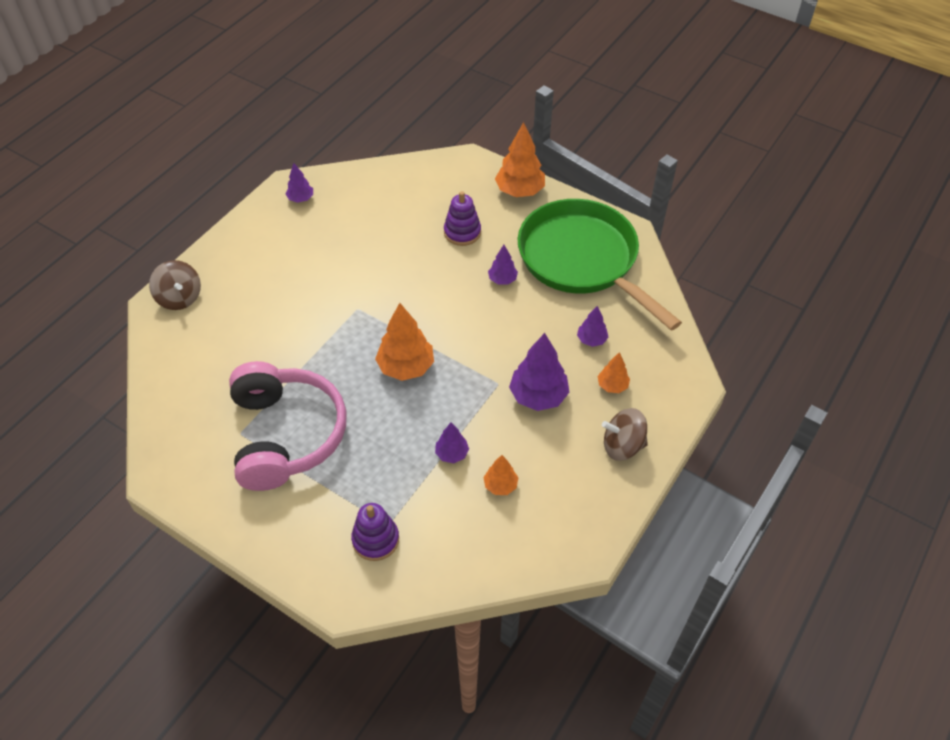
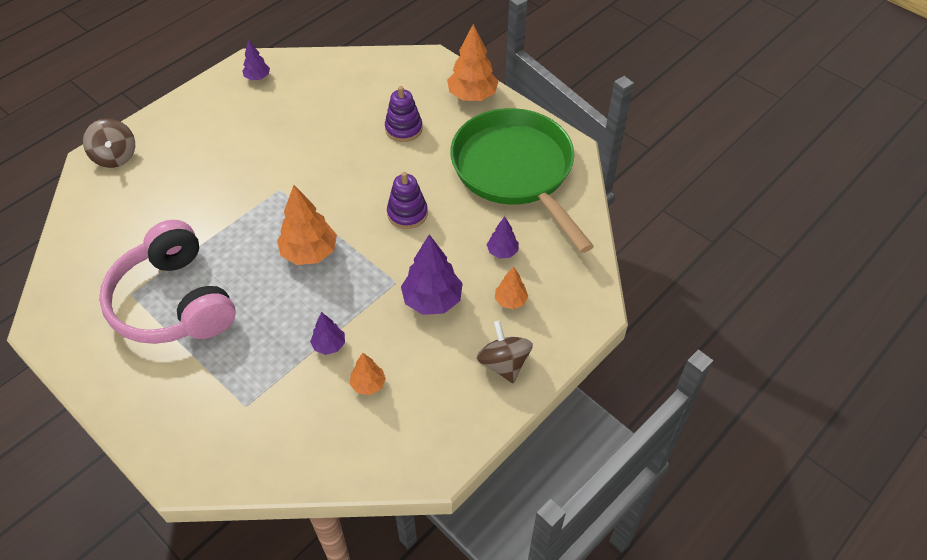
camera: 10 degrees right, 0 degrees up
(286, 435) = (174, 302): pink headphones -> pink headphones turned 150 degrees clockwise
(375, 539) = (228, 419): purple stacking toy -> purple stacking toy (407, 213)
(502, 279) = (430, 180): purple tree -> none
(622, 446) = (503, 363): brown spinning top -> brown spinning top turned 60 degrees clockwise

